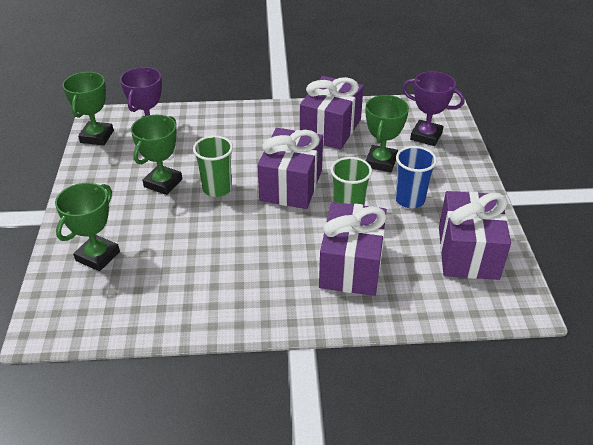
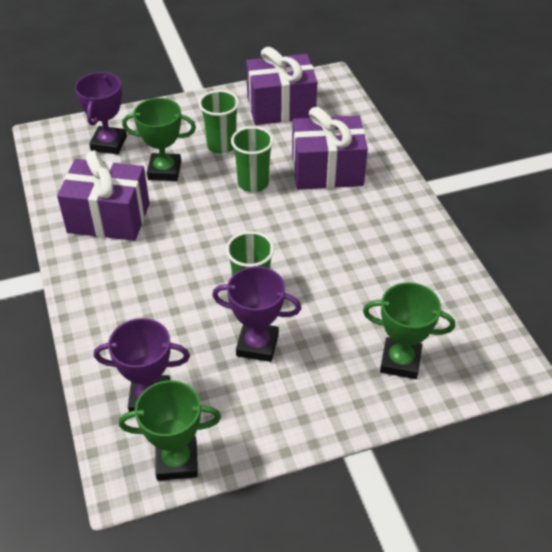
camera: 105 degrees left, 5 degrees up
(163, 183) = (257, 345): green trophy -> purple trophy
(291, 185) = (225, 231): purple gift -> none
(410, 200) = (221, 145): blue cup -> green cup

